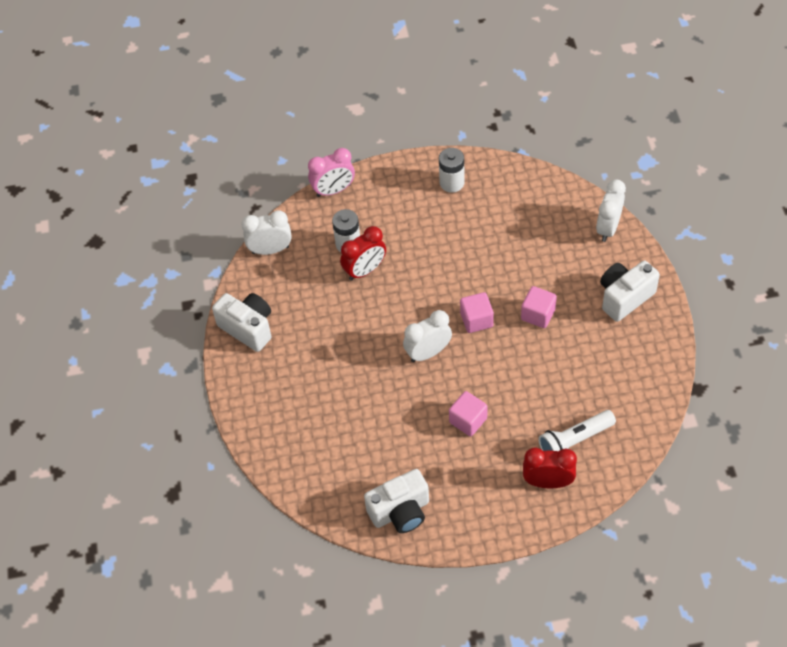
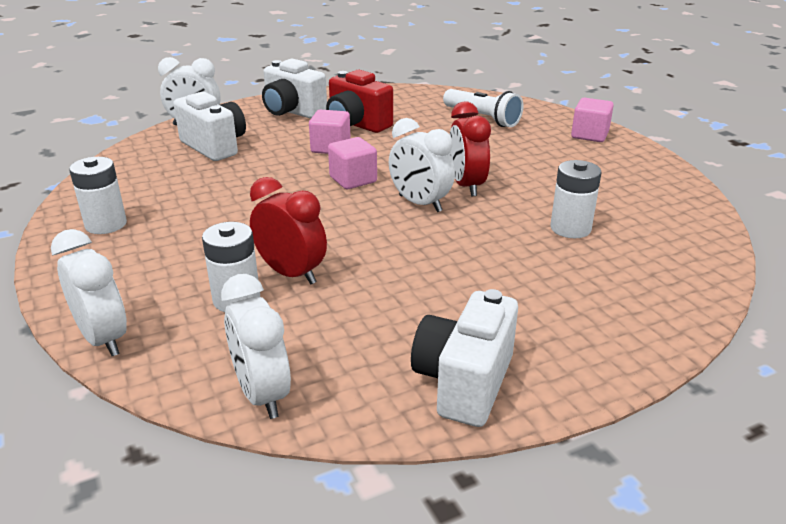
camera: 110 degrees left, 25 degrees down
(333, 190) = (103, 339): pink clock -> white clock
(367, 431) = (570, 228): none -> white battery
(400, 512) = (657, 191): white camera -> white camera (215, 146)
(468, 420) = (501, 168): pink cube -> pink cube (589, 135)
(548, 482) = (540, 125): red clock -> red clock (466, 186)
(582, 340) = (357, 125): none -> red camera

